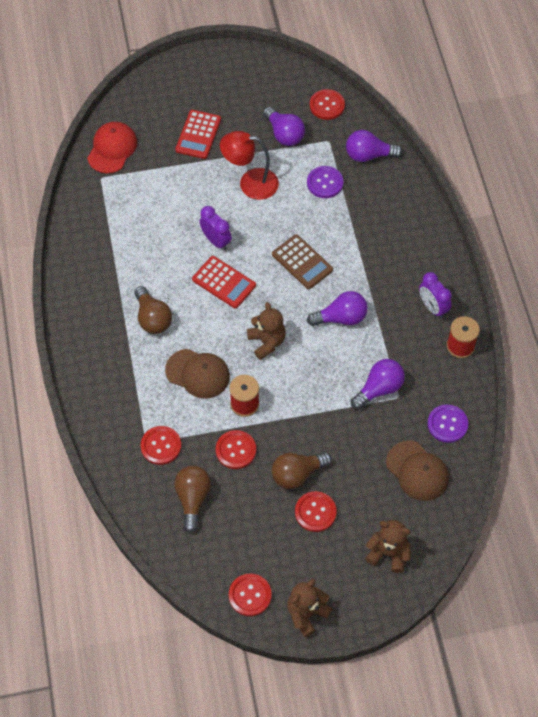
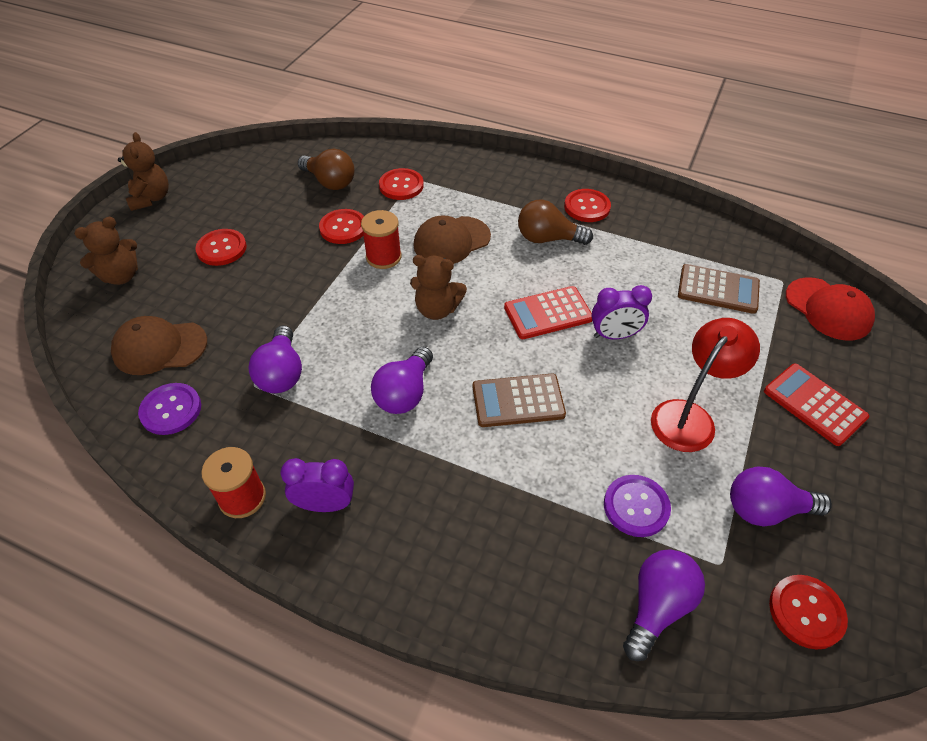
camera: 125 degrees right, 10 degrees down
(134, 206) = (718, 289): none -> brown calculator
(250, 595) = (210, 175): red button -> red button (587, 207)
(297, 474) = (271, 256): brown light bulb -> none

